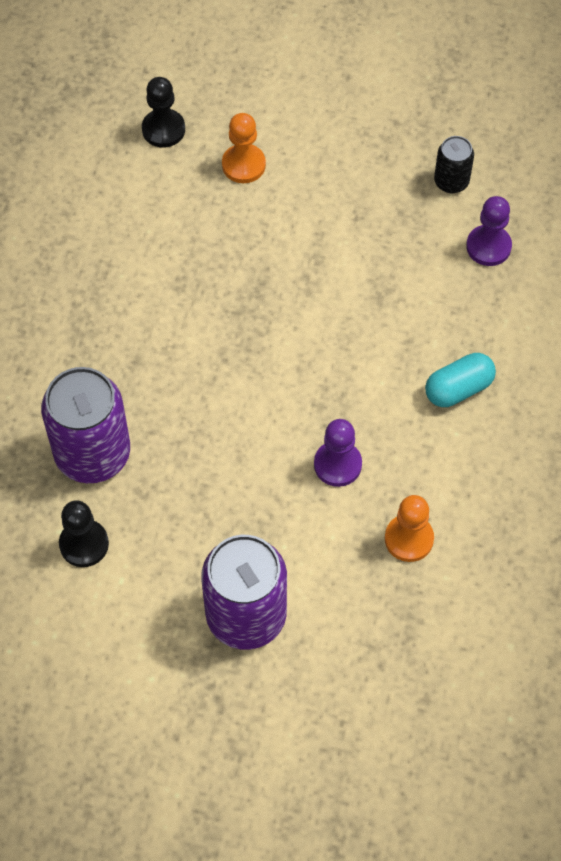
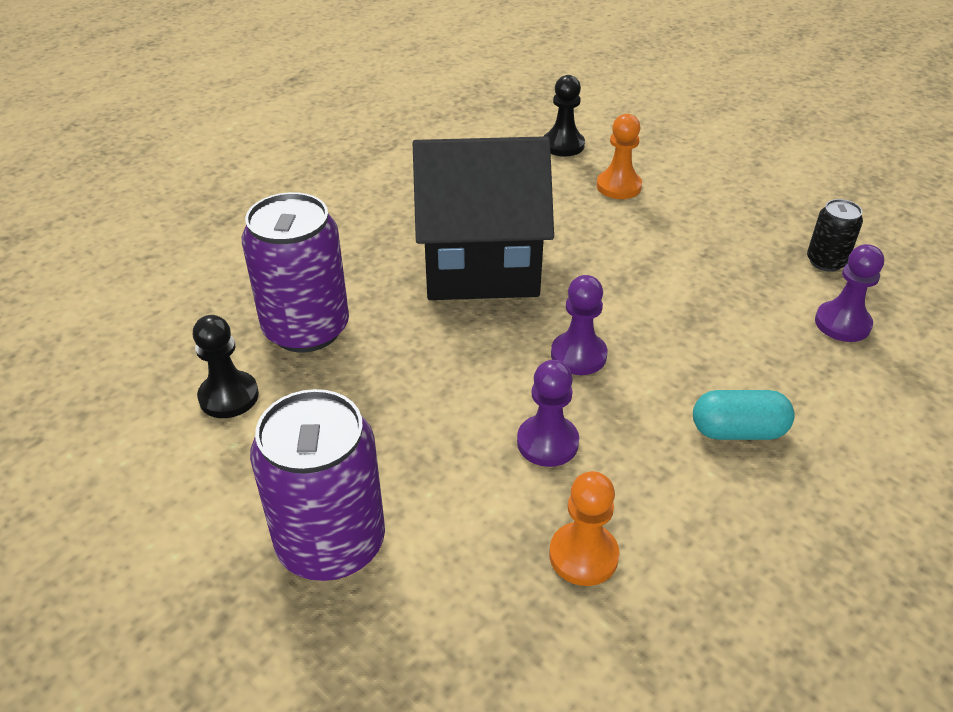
camera: 30 degrees right, 20 degrees down
(183, 316) = (480, 264): none -> black house
(315, 375) = (578, 355): none -> purple pawn

